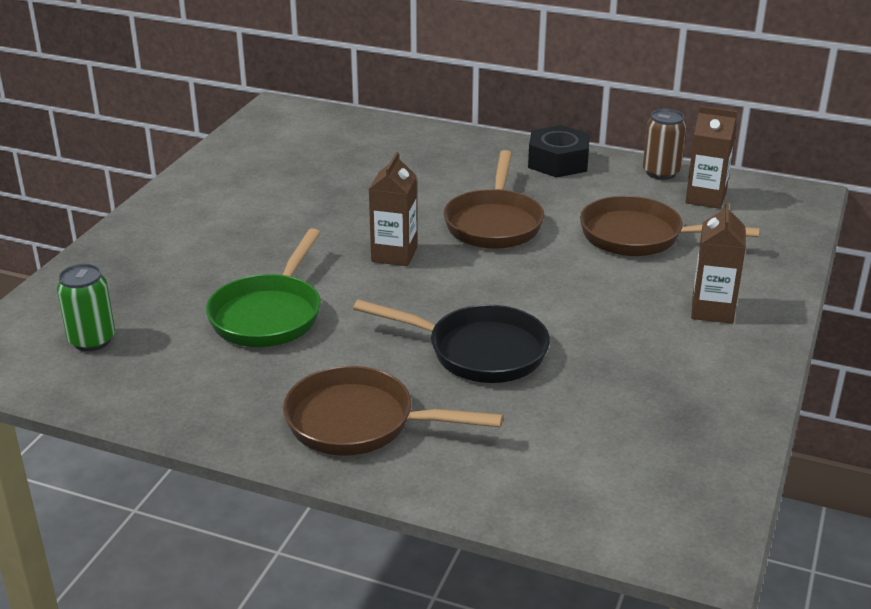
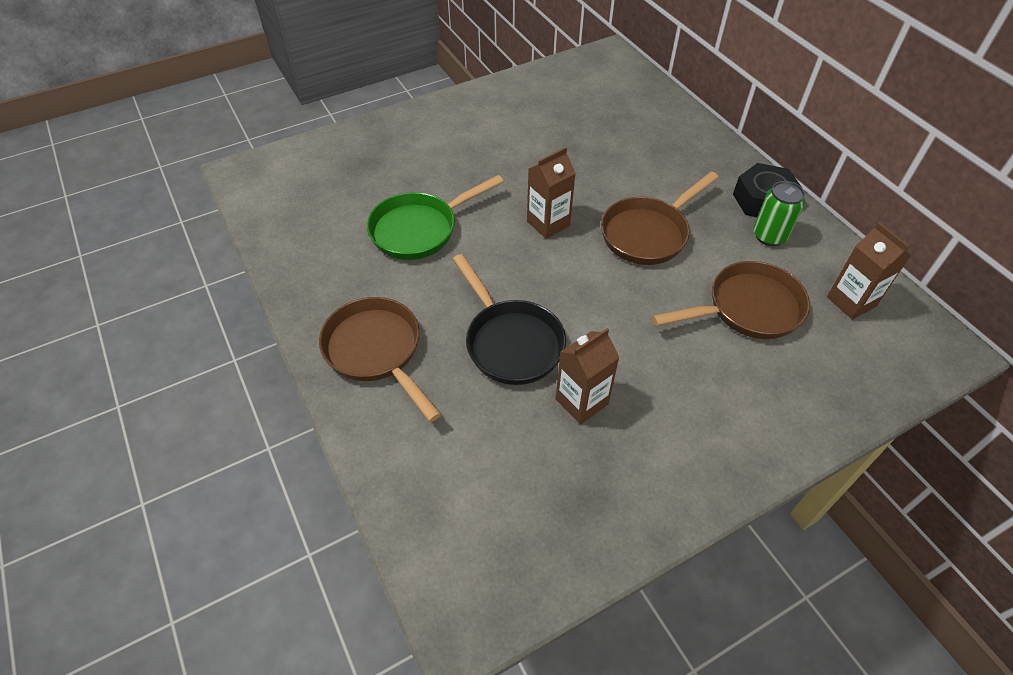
camera: 40 degrees right, 20 degrees up
(92, 340) = (309, 192): green can -> green can (769, 236)
(639, 236) = (747, 308): brown pan -> brown pan turned 105 degrees clockwise
(661, 172) = (840, 255): brown can -> none
(712, 310) = (725, 416): brown carton -> brown carton (581, 401)

